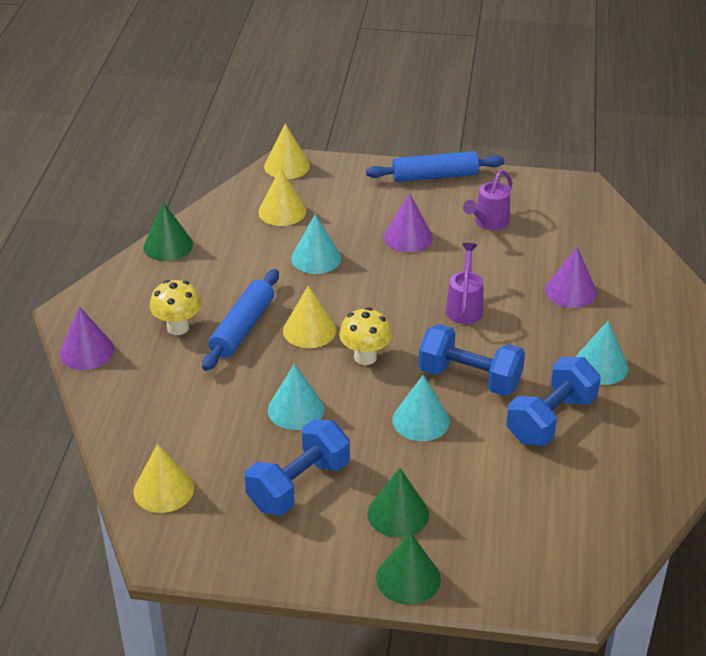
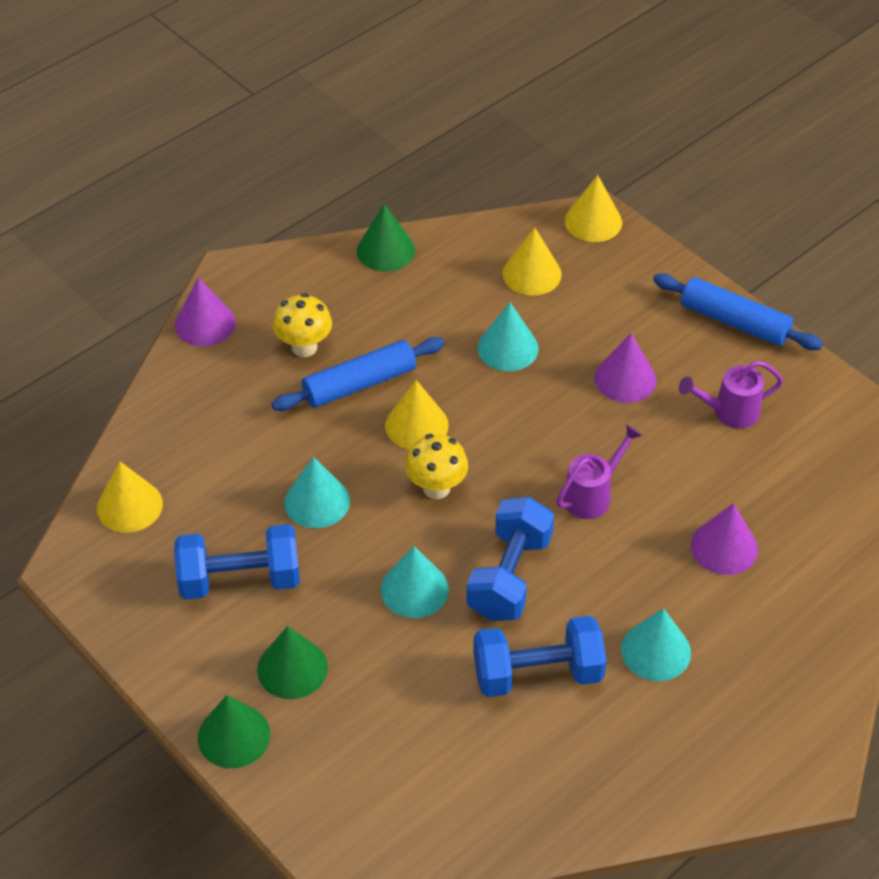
camera: 40 degrees right, 10 degrees up
(469, 378) = (509, 576): blue dumbbell -> blue dumbbell turned 45 degrees clockwise

